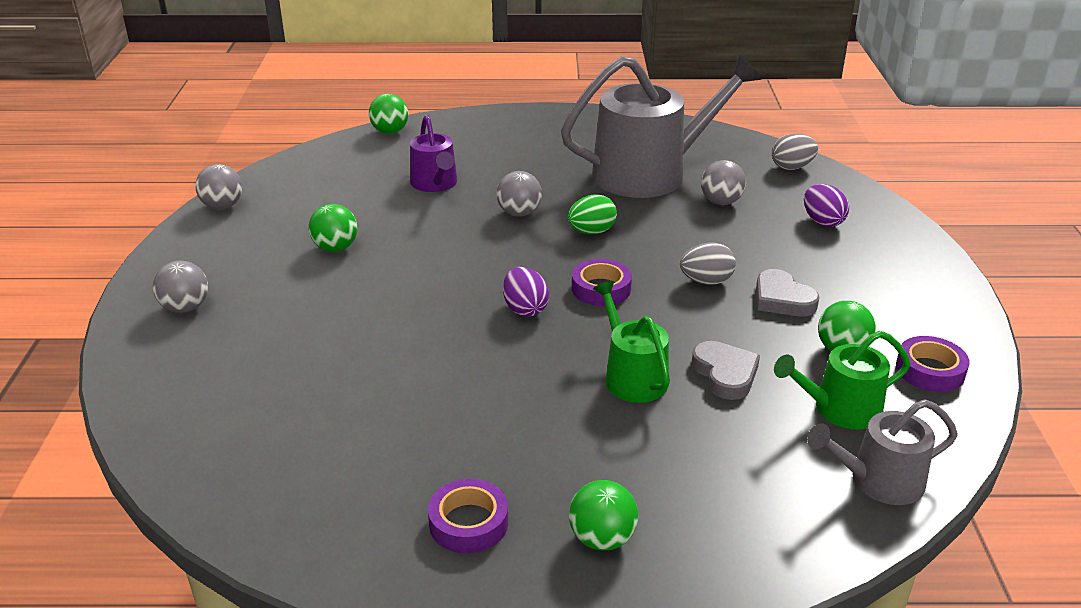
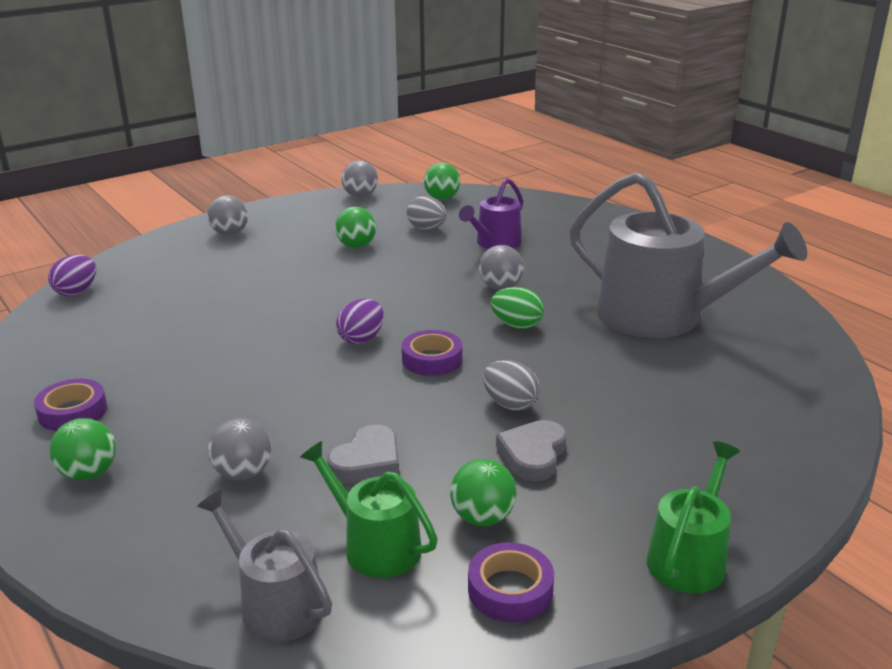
camera: 55 degrees right, 5 degrees down
(390, 131) = (545, 201): green ball -> green ball (442, 198)
(632, 376) = (316, 416): green watering can -> green watering can (689, 558)
(721, 202) = (668, 367): grey ball -> grey ball (243, 474)
(792, 167) = (809, 383): grey egg -> grey egg (427, 228)
(822, 221) = (722, 434): purple egg -> purple egg (76, 291)

